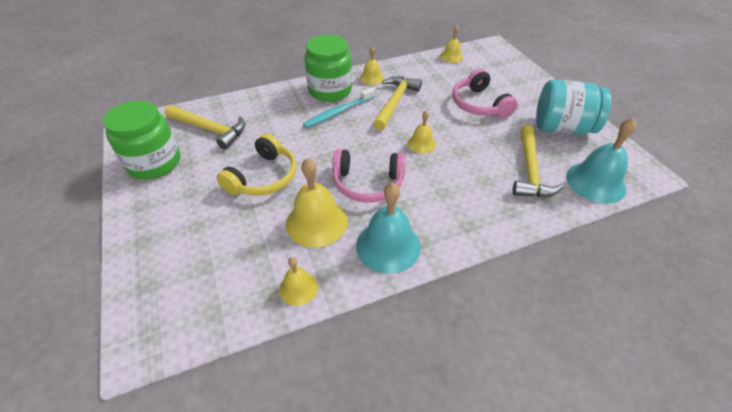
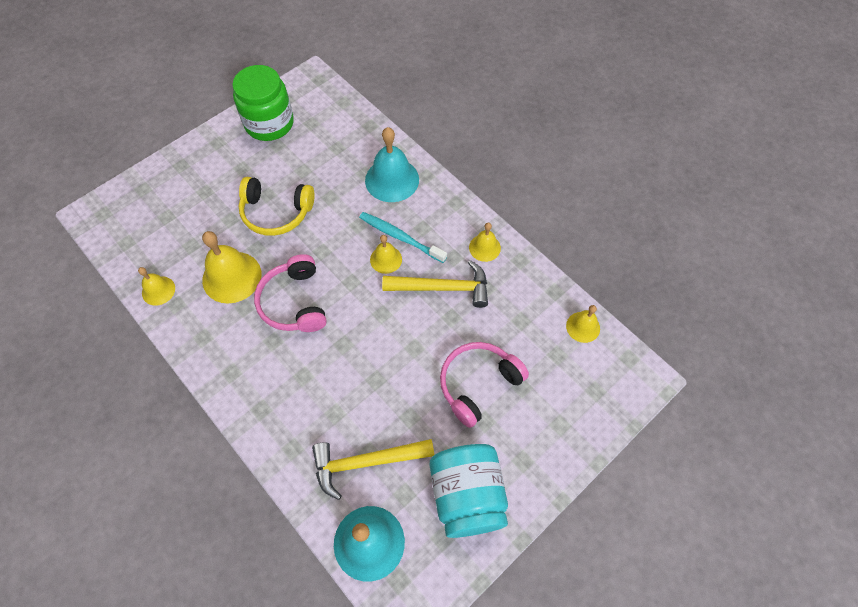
camera: 70 degrees right, 15 degrees up
(210, 129) = (329, 139): yellow hammer -> none
(330, 90) = (438, 214): green jar -> none
(388, 246) = (218, 344): turquoise bell -> turquoise bell (392, 180)
(421, 143) = (374, 336): yellow bell -> yellow bell (386, 259)

